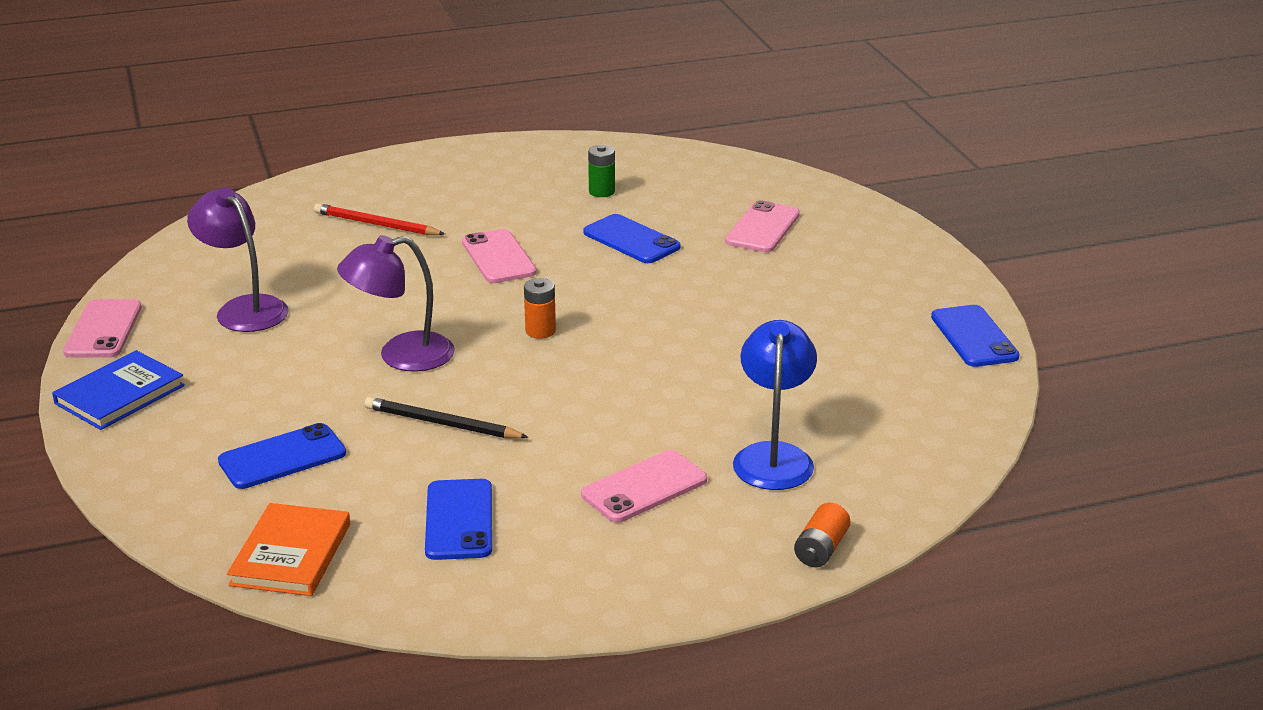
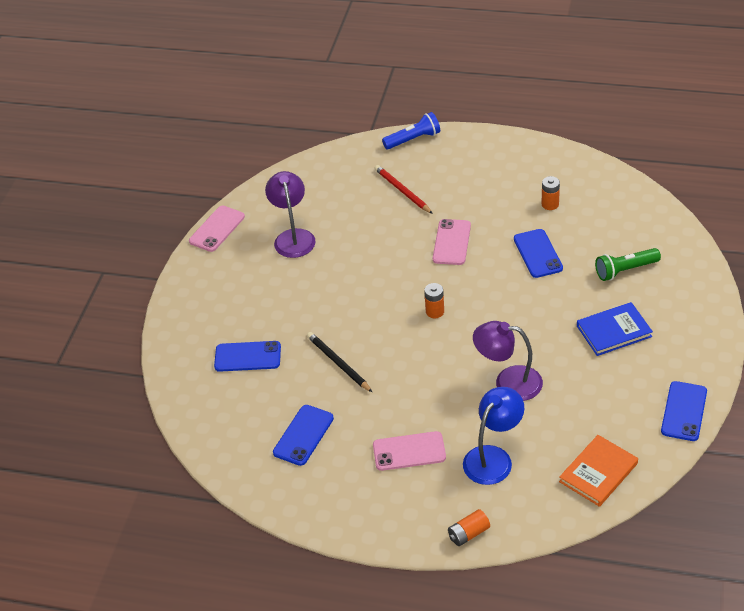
camera: 35 degrees right, 15 degrees up
(120, 395) = (199, 281): blue book -> blue book (614, 331)
(291, 554) = (213, 425): orange book -> orange book (598, 472)
(346, 173) = (413, 139): none -> blue flashlight
(401, 356) = (349, 304): purple lamp -> purple lamp (508, 382)
(601, 191) = (550, 204): green battery -> orange battery
(762, 228) = (625, 270): pink phone -> green flashlight

